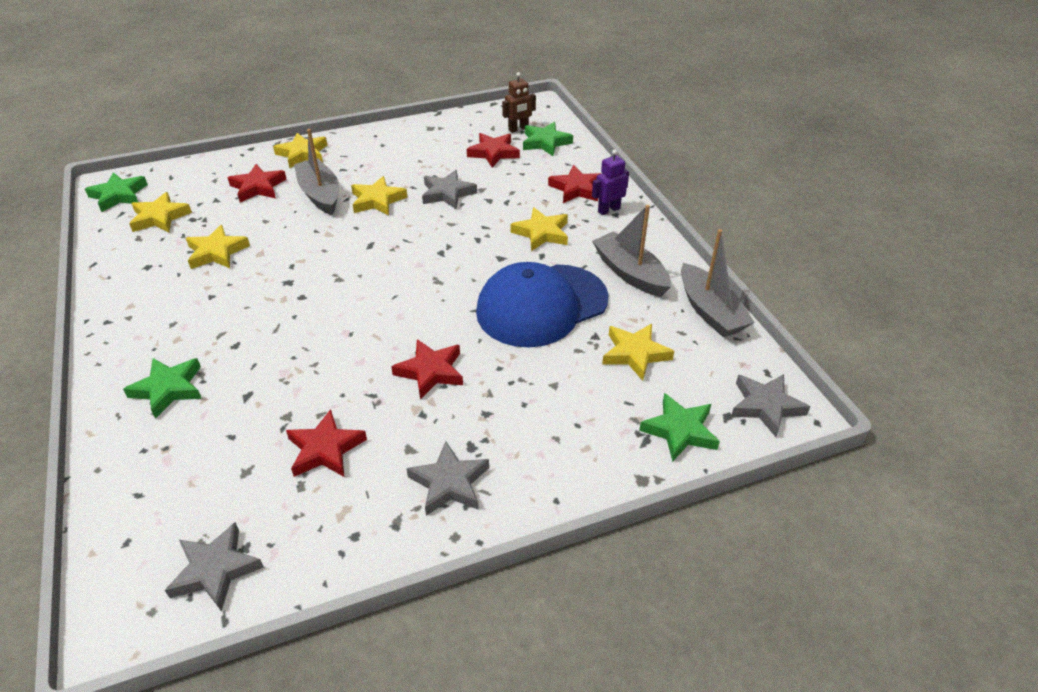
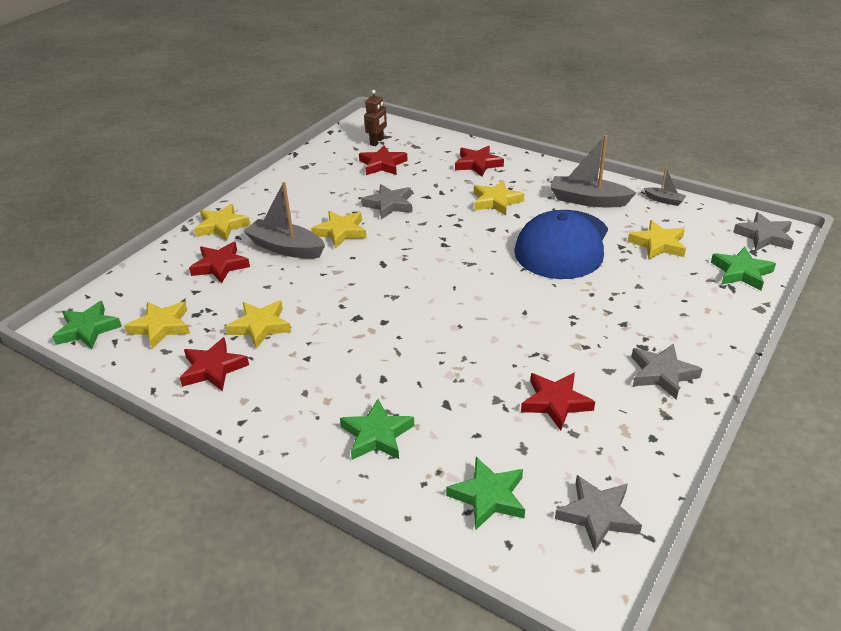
camera: 35 degrees left, 5 degrees down
(430, 371) = (552, 319): red star -> red star (213, 368)
(545, 142) = (411, 143): green star -> green star (488, 497)
(608, 210) = (518, 168): purple robot -> none
(710, 311) = (664, 200): grey boat -> grey boat, size x0.50

